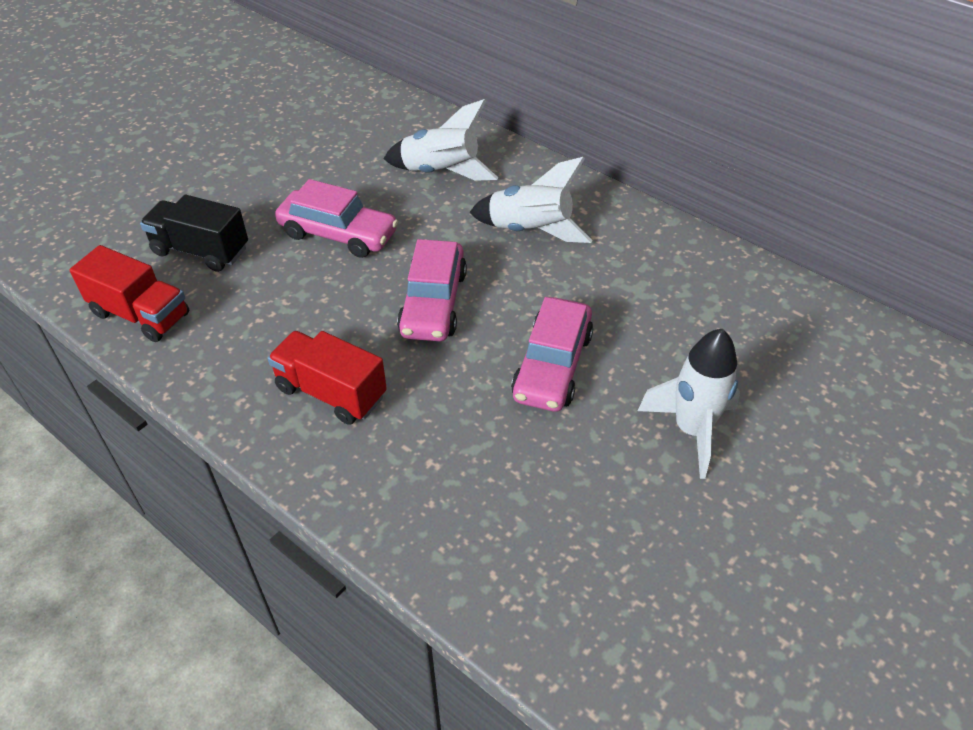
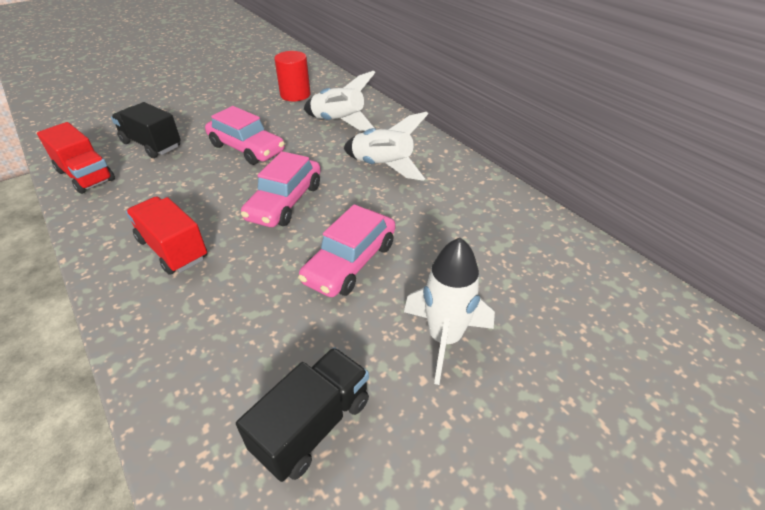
camera: 15 degrees right, 5 degrees down
(356, 135) = (295, 95): none -> red cylinder
(600, 546) = (313, 425): none -> black truck

